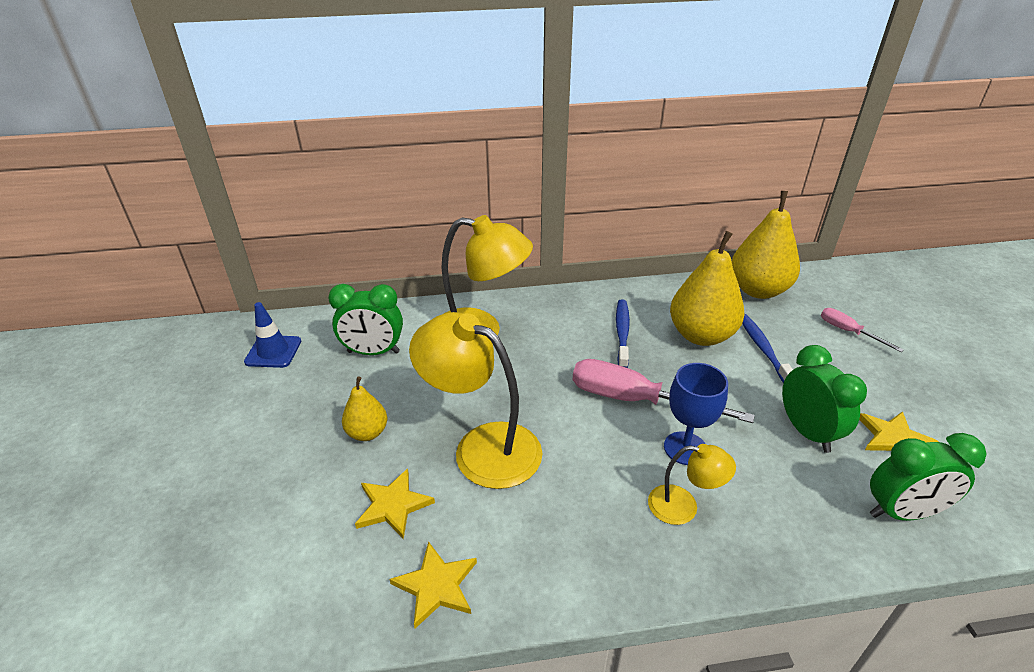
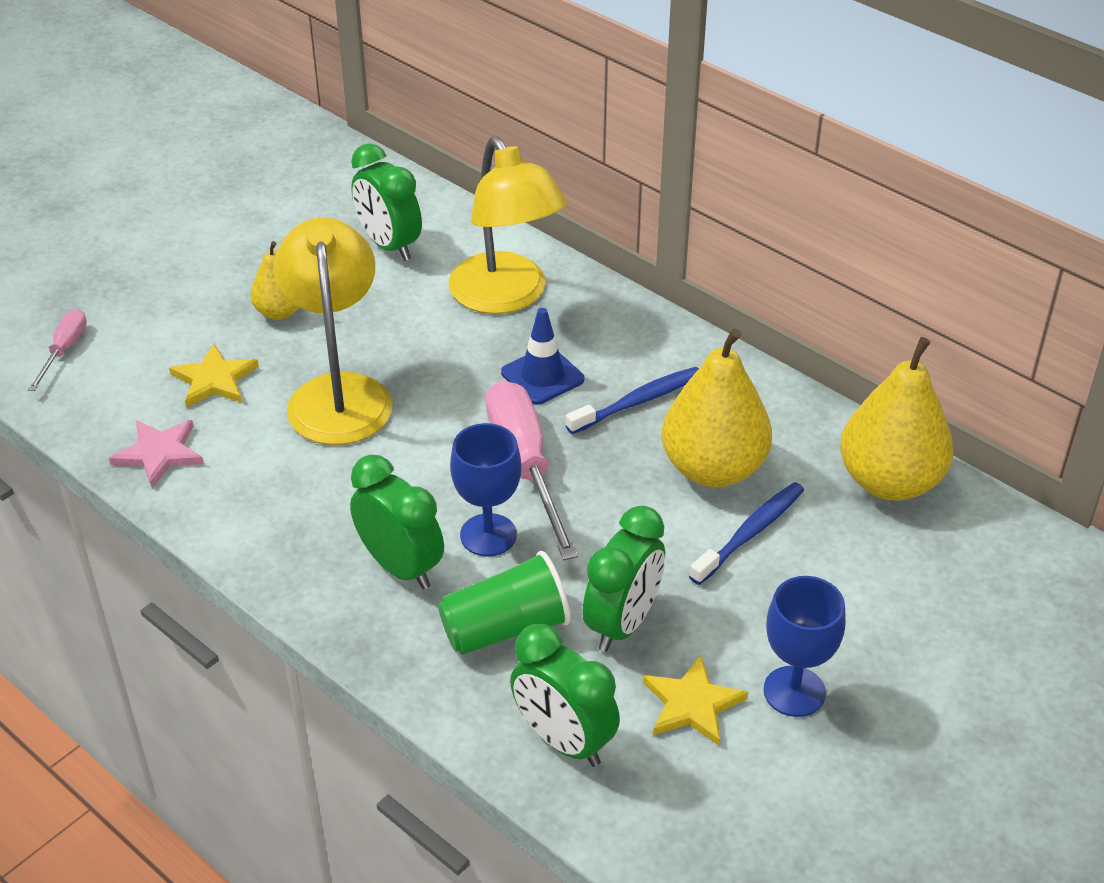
camera: 50 degrees right, 5 degrees up
(273, 352) = (317, 185): blue traffic cone -> blue traffic cone (542, 376)
(436, 586) = (159, 454): yellow star -> pink star
(683, 506) = (400, 567): yellow lamp -> green clock
(779, 486) = (505, 628): none -> green cup
(848, 332) = (892, 602): pink screwdriver -> pink screwdriver (64, 350)
(901, 396) = (794, 691): none -> blue goblet

